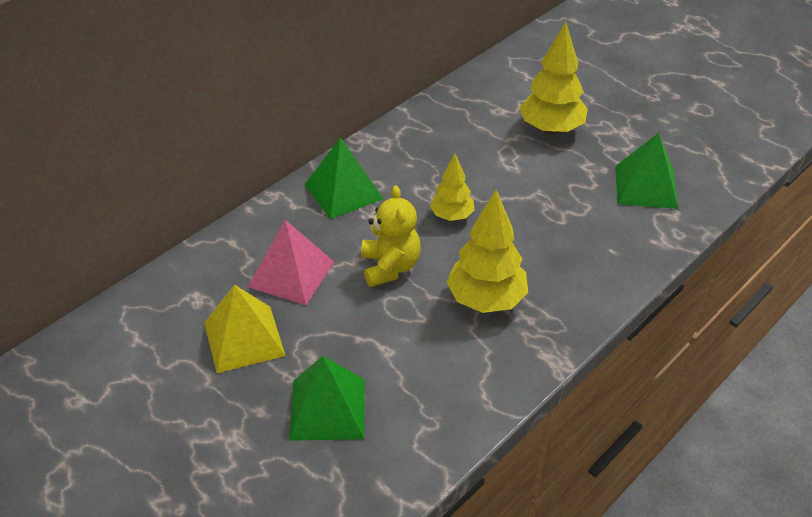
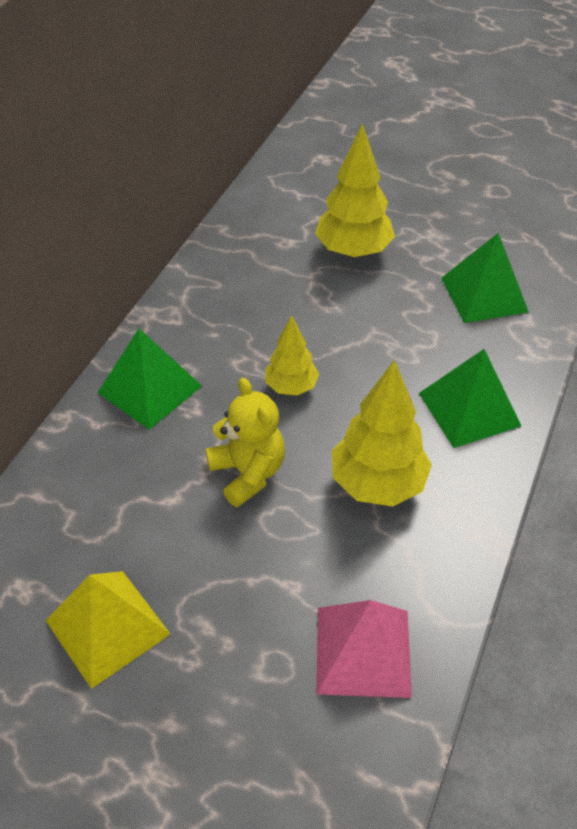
camera: 20 degrees left, 5 degrees up
(291, 274) = (131, 517): pink pyramid -> pink pyramid (363, 651)
(327, 409) = (254, 691): green pyramid -> green pyramid (469, 409)

